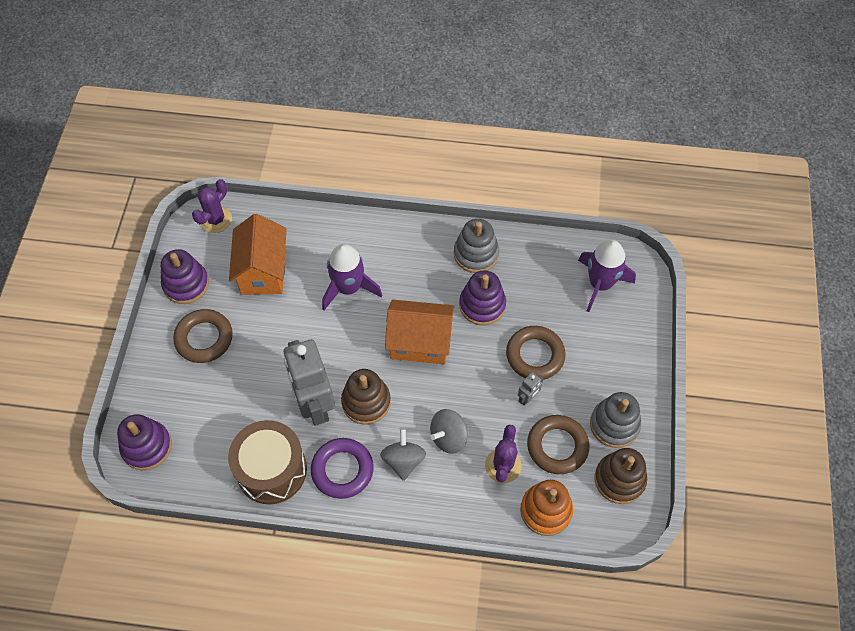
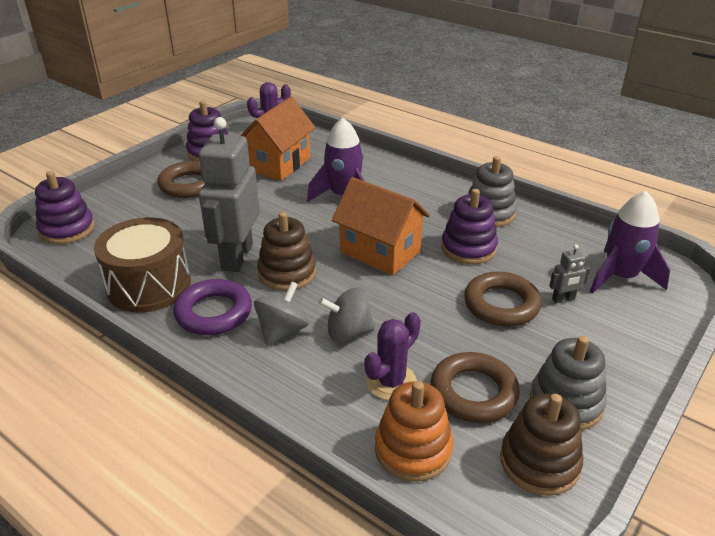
camera: 30 degrees right, 25 degrees down
(528, 398) = (467, 335): grey robot -> grey robot (563, 299)

